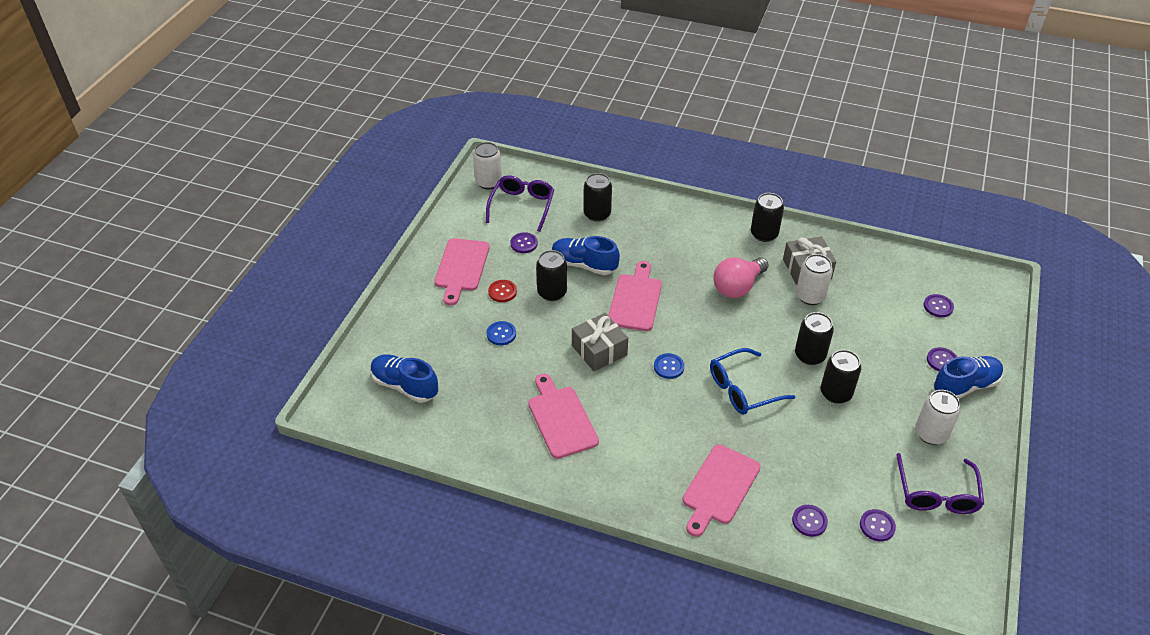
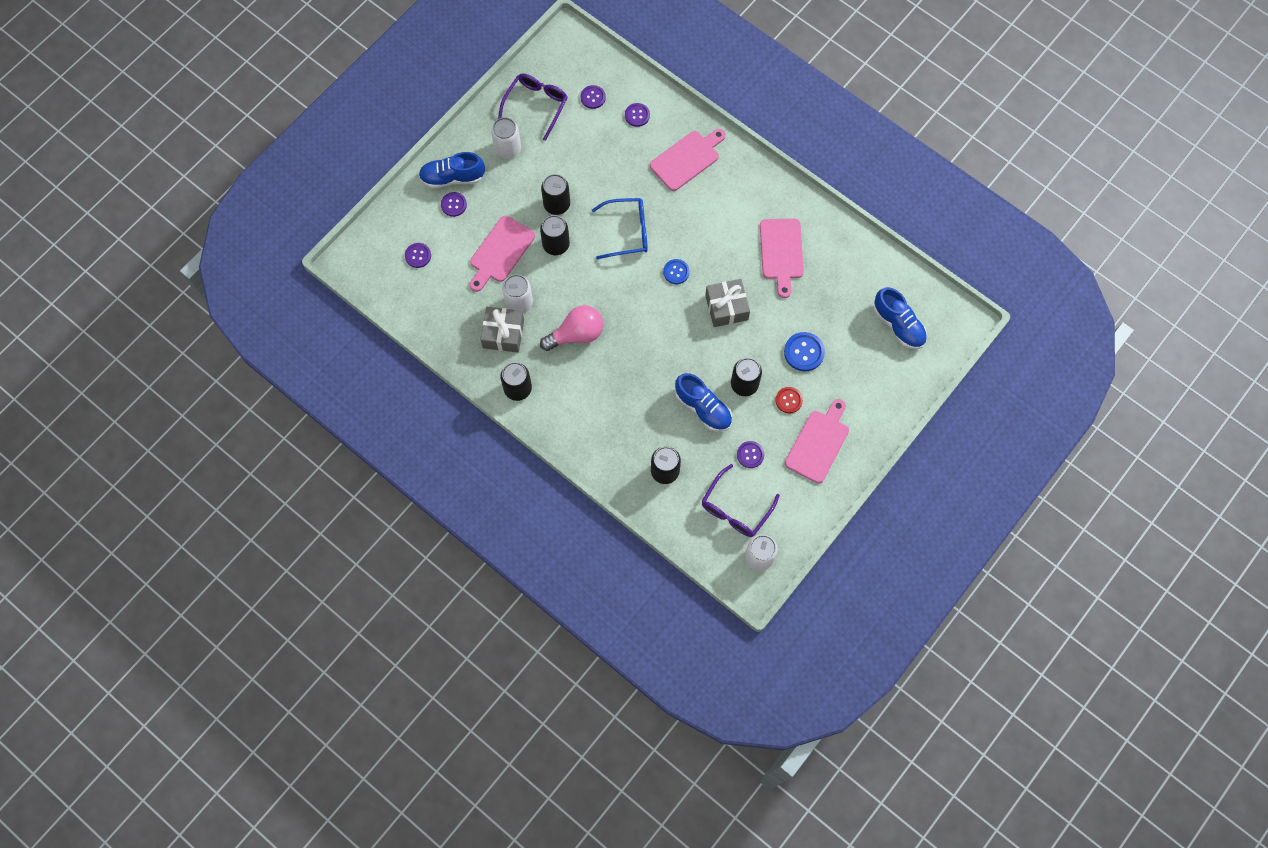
camera: 160 degrees left, 25 degrees up
(501, 334) = (804, 352): blue button -> blue button, size x1.51
(635, 300) = (673, 351): pink cutting board -> pink cutting board (500, 252)

